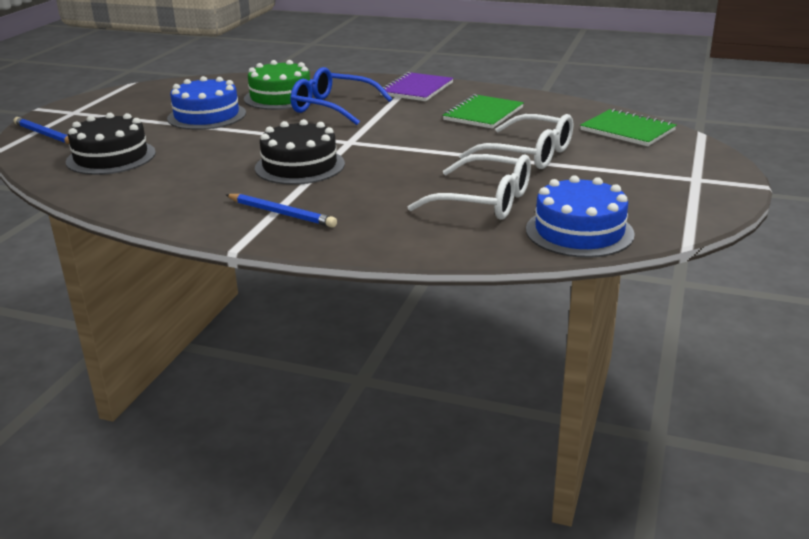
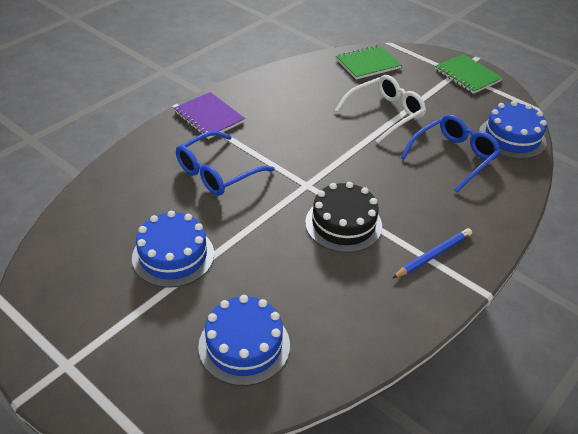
camera: 70 degrees left, 15 degrees up
(45, 134) = (129, 399): blue pencil -> none
(111, 157) = (244, 345): black cake -> blue cake
(280, 97) = (160, 196): green cake -> none
(483, 114) = (294, 105): green notebook -> green notebook (467, 75)
(484, 201) = (453, 157): white glasses -> blue glasses

